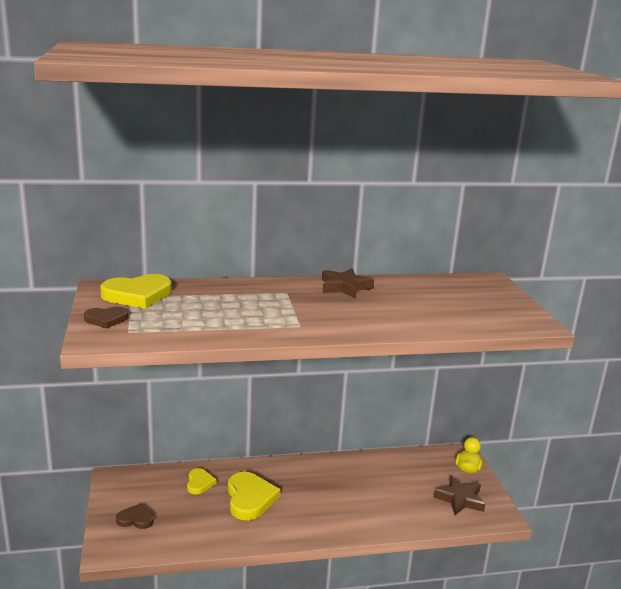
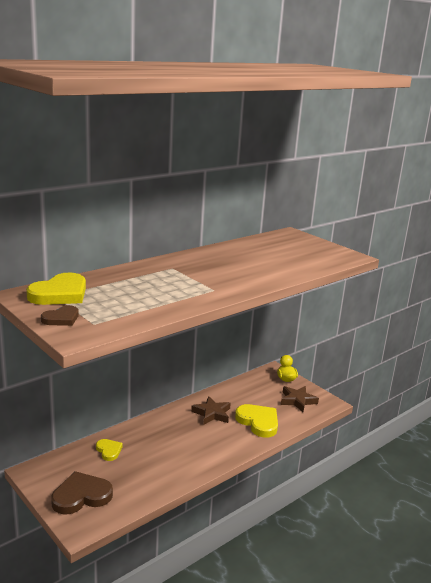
camera: 30 degrees left, 0 degrees up
(135, 519) = (81, 496): brown heart -> brown heart, size x1.78
(250, 498) = (158, 448): yellow heart -> yellow heart (258, 422)
(345, 287) = (207, 256): brown star -> brown star (212, 413)

